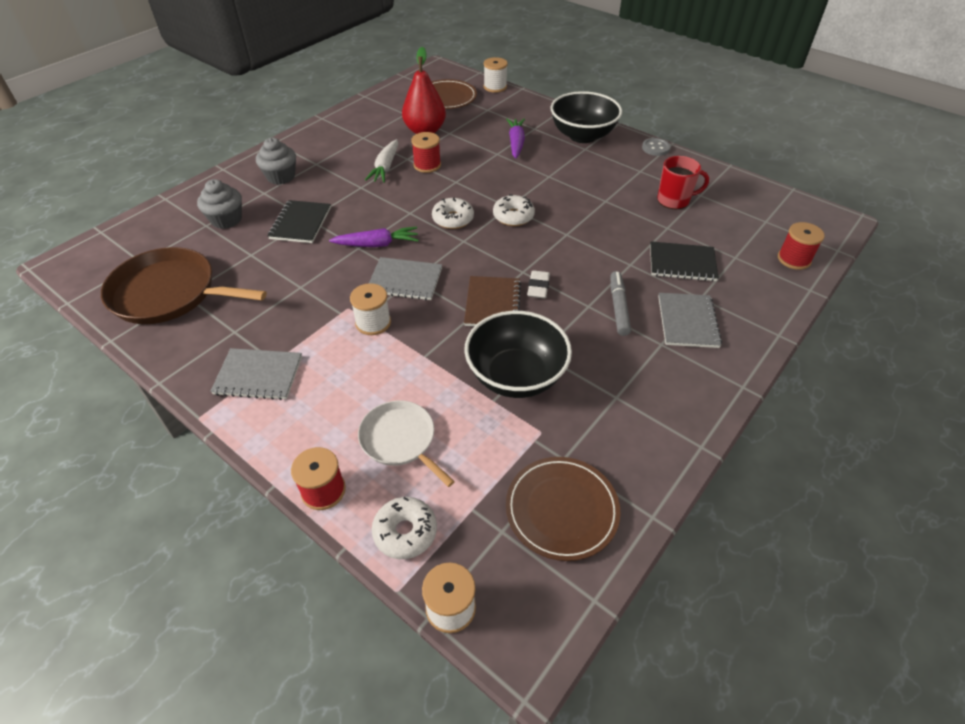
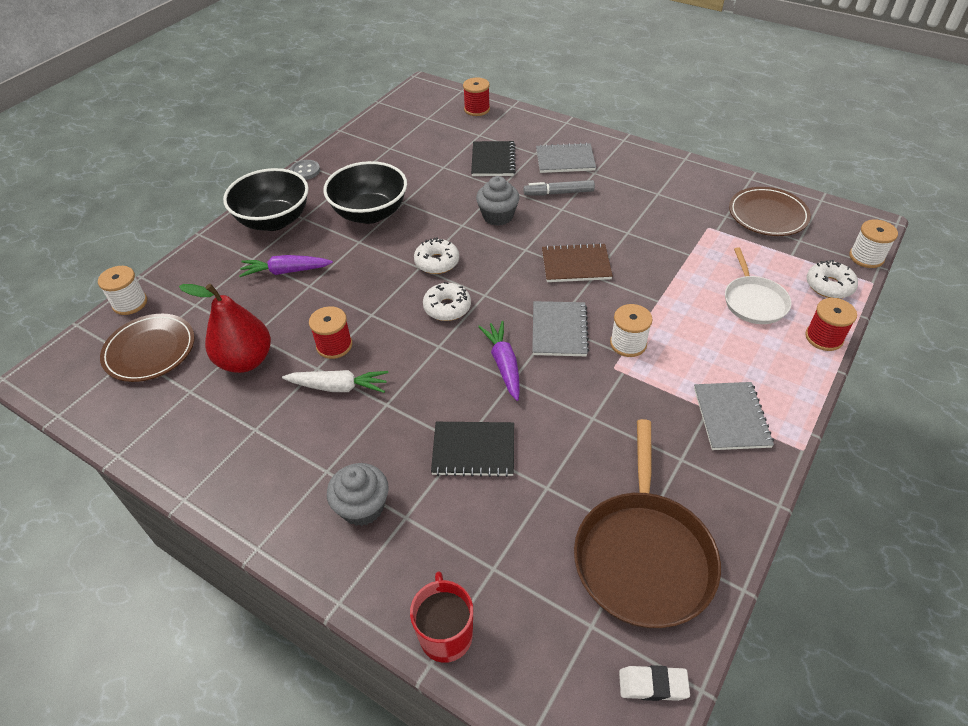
camera: 95 degrees left, 0 degrees up
(226, 219) = (477, 544): grey cupcake -> grey cupcake (498, 216)
(400, 440) = (754, 301): white pan -> white pan turned 45 degrees counterclockwise
(516, 376) = (658, 244): black bowl -> black bowl (370, 213)
(538, 287) = (545, 238): white eraser -> white eraser (652, 685)
(674, 200) = (400, 162): red mug -> red mug (446, 634)

